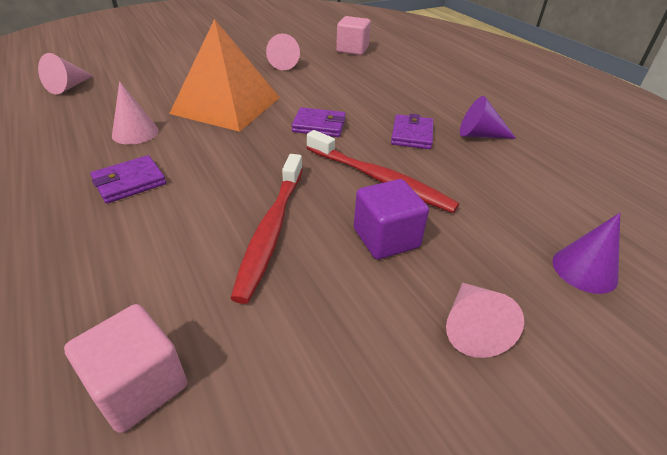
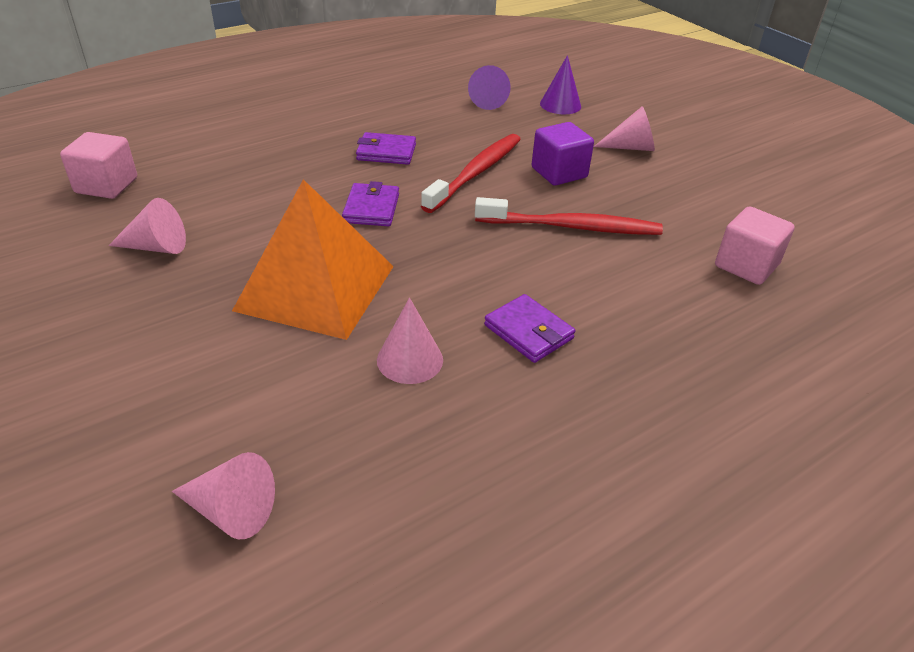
camera: 95 degrees left, 0 degrees up
(480, 135) = (381, 117): purple cone -> purple cone (488, 101)

